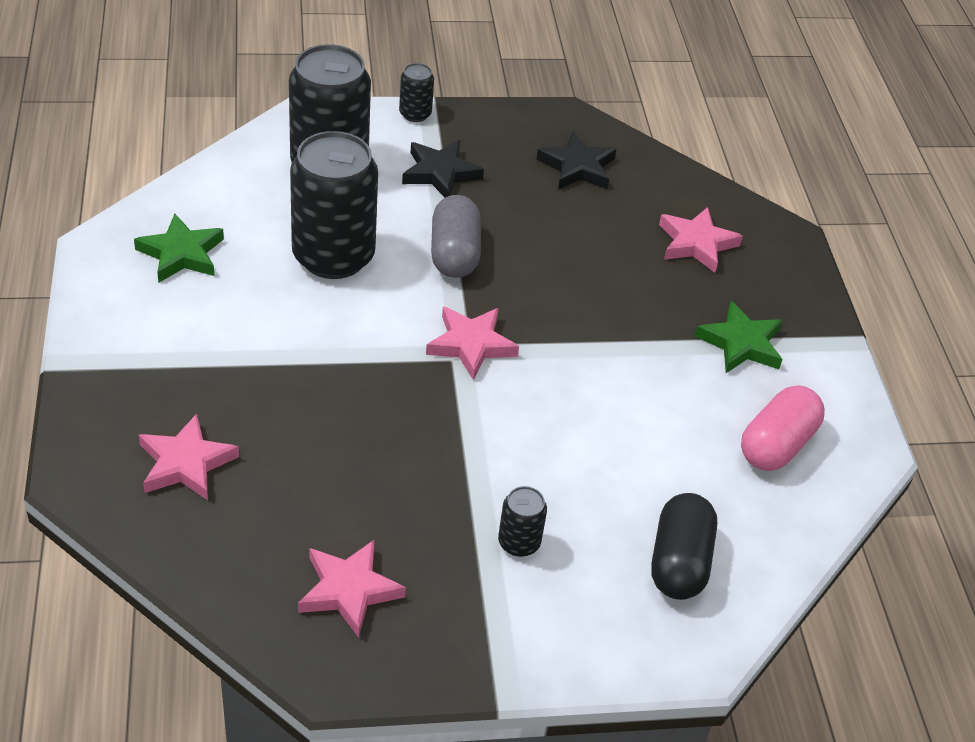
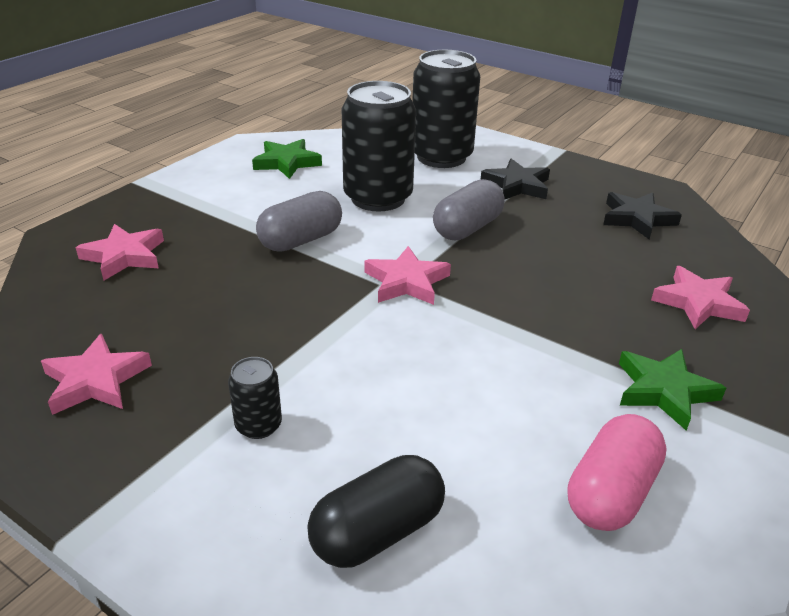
camera: 45 degrees right, 10 degrees down
(326, 349) = (301, 240): none -> grey capsule
(415, 114) = (539, 153): black can -> none
(777, 445) = (611, 492): pink capsule -> pink capsule turned 45 degrees counterclockwise

